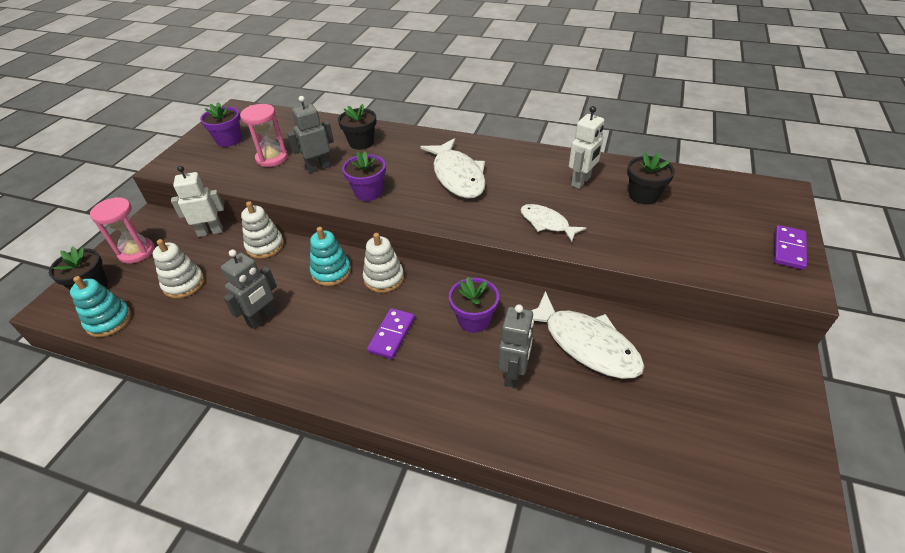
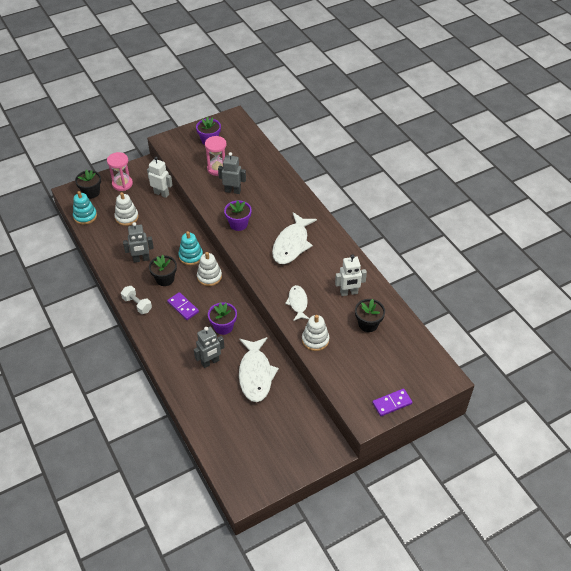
camera: 40 degrees right, 5 degrees up
(265, 246) = (177, 220): white stacking toy -> white stacking toy (315, 340)
(320, 378) = (137, 304): none -> white dumbbell
(361, 143) = (271, 187): black flower pot -> black flower pot (165, 279)
(392, 335) = (183, 307): purple domino -> purple domino turned 75 degrees clockwise

